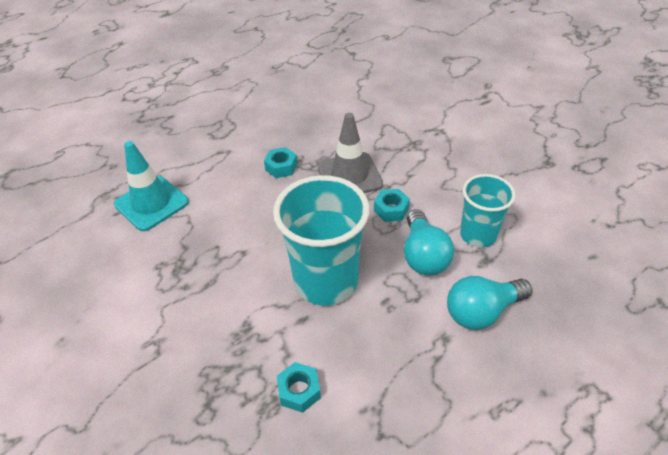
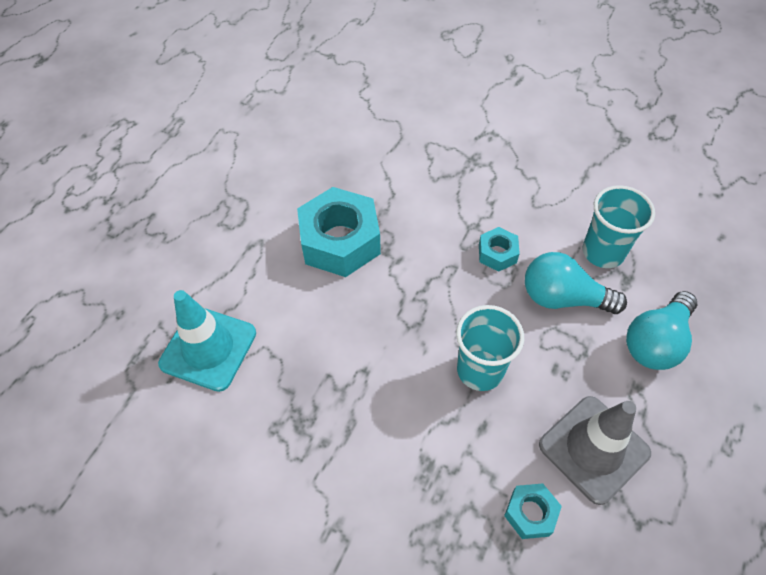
camera: 25 degrees left, 10 degrees up
(281, 167) = (340, 241): turquoise nut -> turquoise nut, size x2.06
(326, 281) = (480, 370): turquoise cup -> turquoise cup, size x0.61
(349, 175) = (426, 225): grey traffic cone -> grey traffic cone (594, 449)
(423, 255) = (563, 298): turquoise light bulb -> turquoise light bulb turned 135 degrees clockwise

